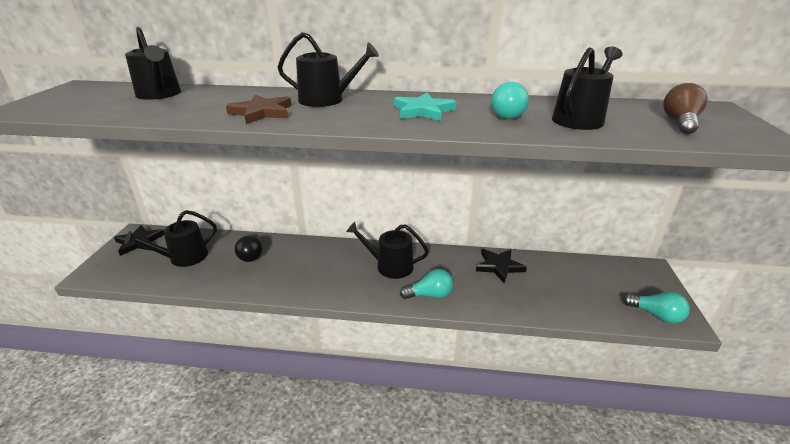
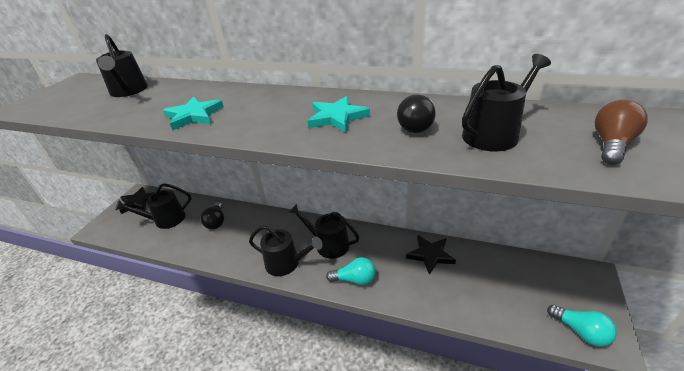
camera: 15 degrees right, 5 degrees up
(262, 112) = (194, 116): brown star -> turquoise star
(327, 100) = (258, 100): black watering can -> black watering can (286, 263)
(507, 115) = (417, 125): turquoise light bulb -> black light bulb

